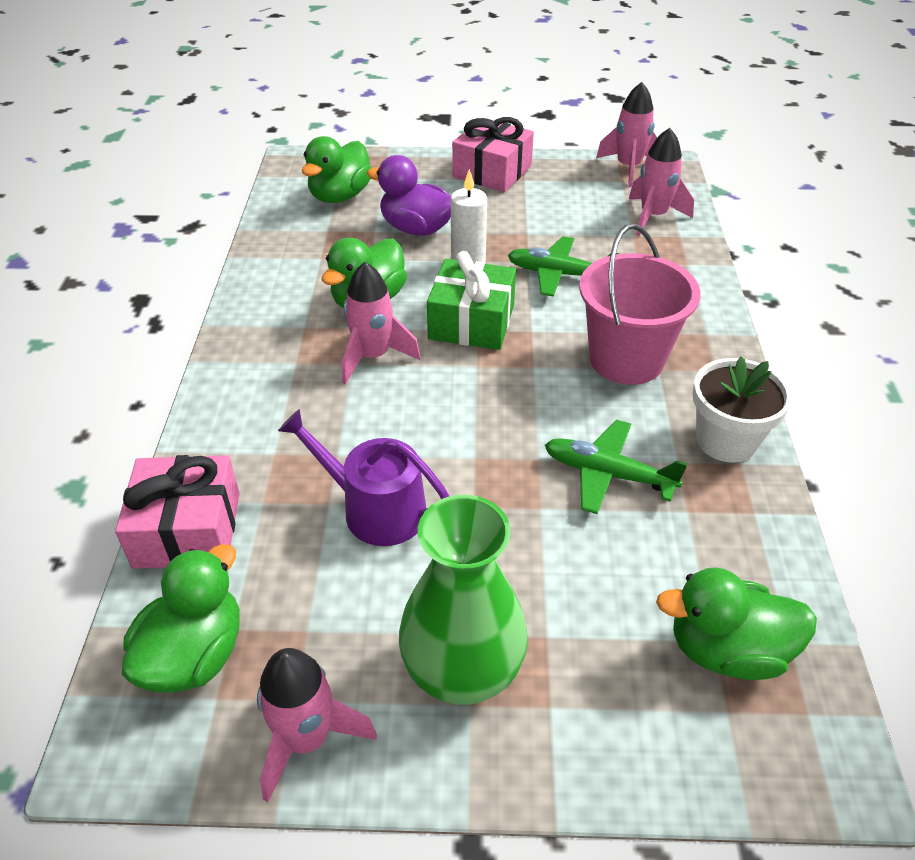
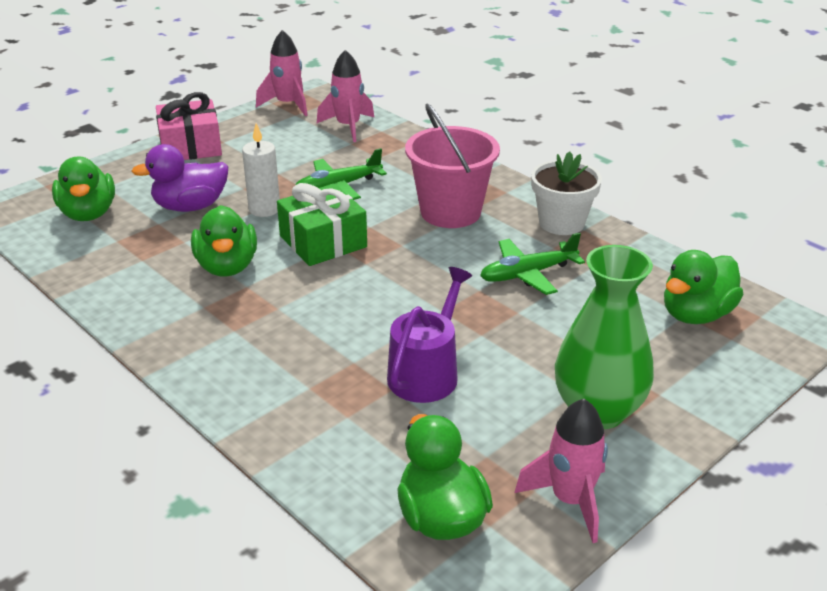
camera: 45 degrees left, 10 degrees down
(187, 530) = (321, 464): pink gift -> none
(373, 356) = (287, 296): pink rocket -> none
(375, 509) = (426, 372): purple watering can -> purple watering can turned 135 degrees clockwise

